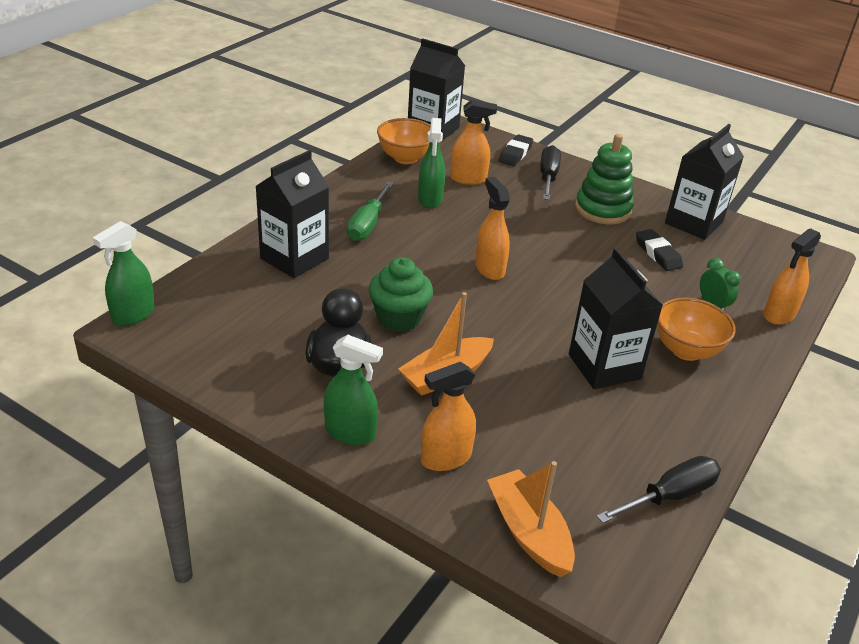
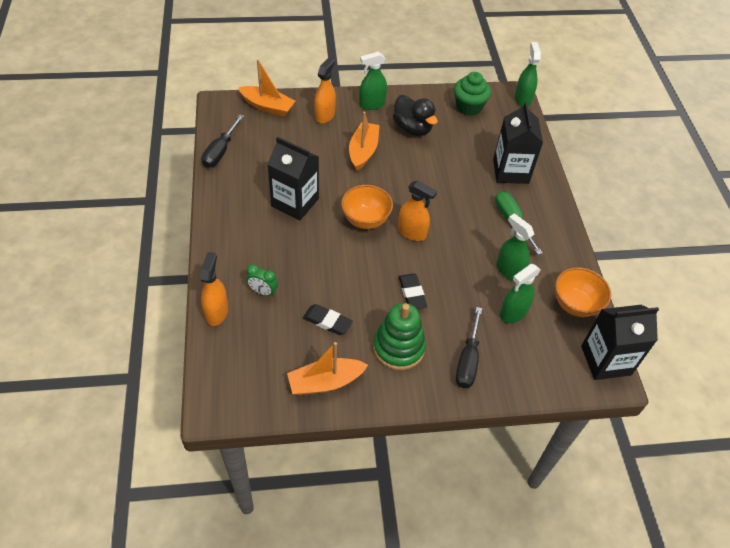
camera: 140 degrees right, 15 degrees up
(399, 318) = (418, 168): green cupcake -> green cupcake (469, 107)
(468, 179) = (513, 313): orange spray bottle -> green spray bottle
(515, 154) = (519, 375): black eraser -> black eraser (412, 293)
(548, 177) = (468, 360): black screwdriver -> black screwdriver turned 45 degrees clockwise
(686, 350) = (259, 242): orange bowl -> orange bowl (365, 220)
(693, 223) = (325, 382): black carton -> orange boat

